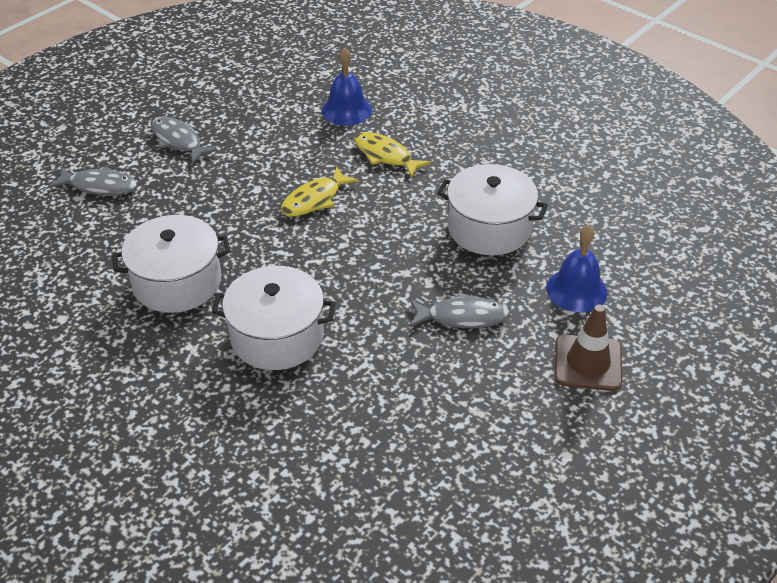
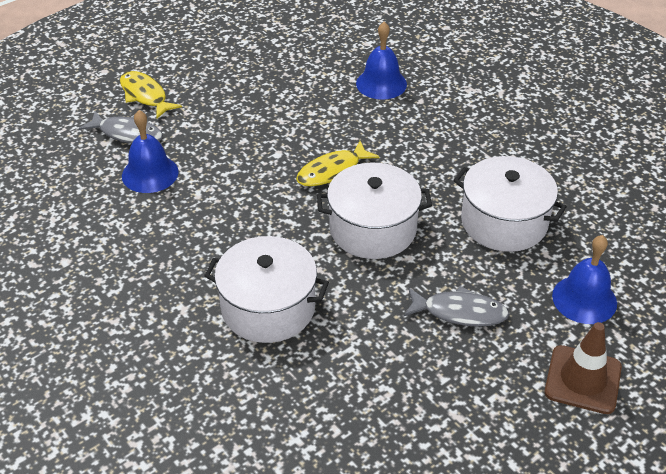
camera: 10 degrees right, 0 degrees up
(131, 223) = (150, 174): none -> blue bell
(177, 282) = (181, 239): white pot -> white pot (373, 229)
(178, 141) = (211, 97): grey fish -> none
(385, 156) = (411, 134): yellow fish -> yellow fish (145, 95)

